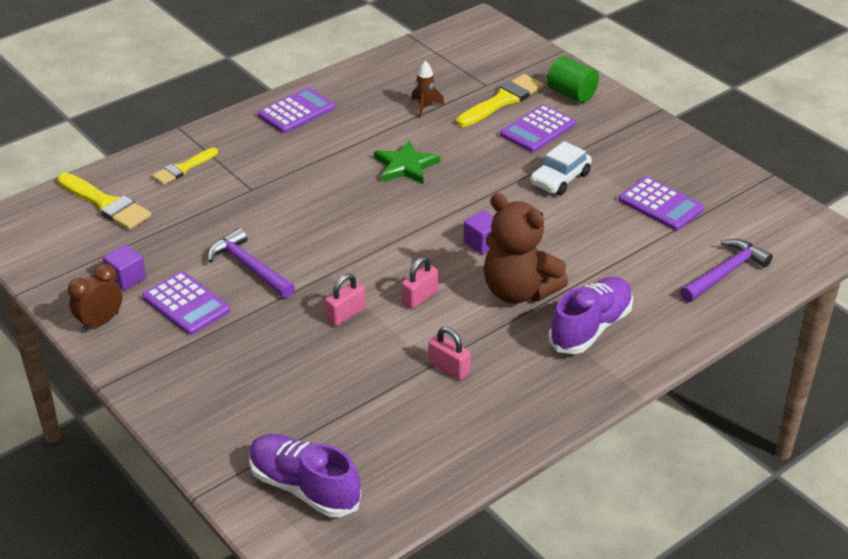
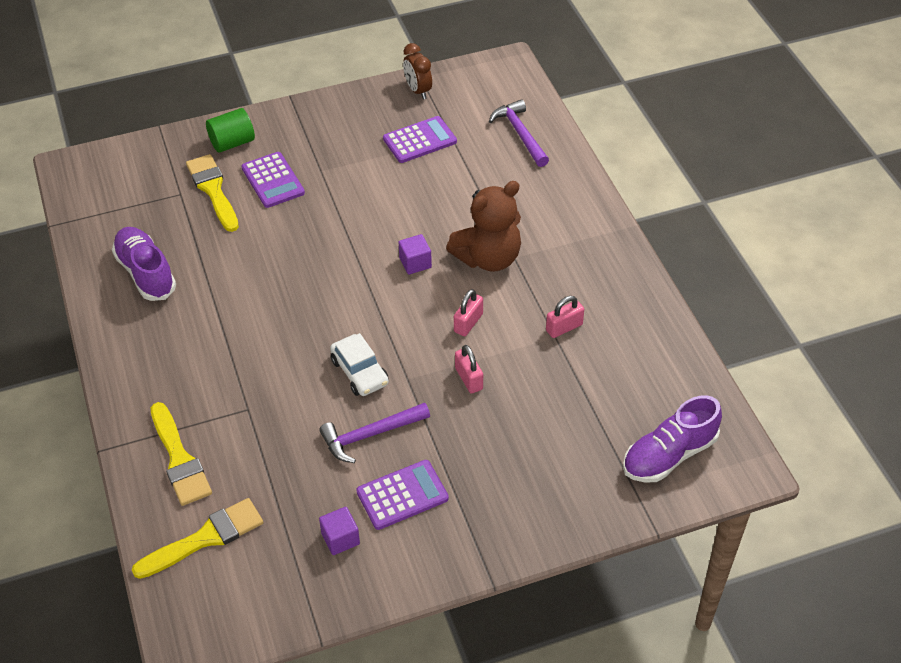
camera: 70 degrees left, 10 degrees up
(100, 322) = (399, 571): brown clock -> brown clock (418, 90)
(183, 168) = (179, 459): yellow brush -> yellow brush, size x1.57
(296, 111) = (134, 345): purple calculator -> none
(405, 166) = (276, 284): green star -> none
(420, 297) = (468, 323): pink padlock -> pink padlock turned 60 degrees clockwise
(425, 107) = (189, 246): brown rocket -> none
(560, 179) = (353, 188): white car -> white car (360, 372)
(590, 328) = (551, 229): purple shoe -> purple shoe (146, 273)

